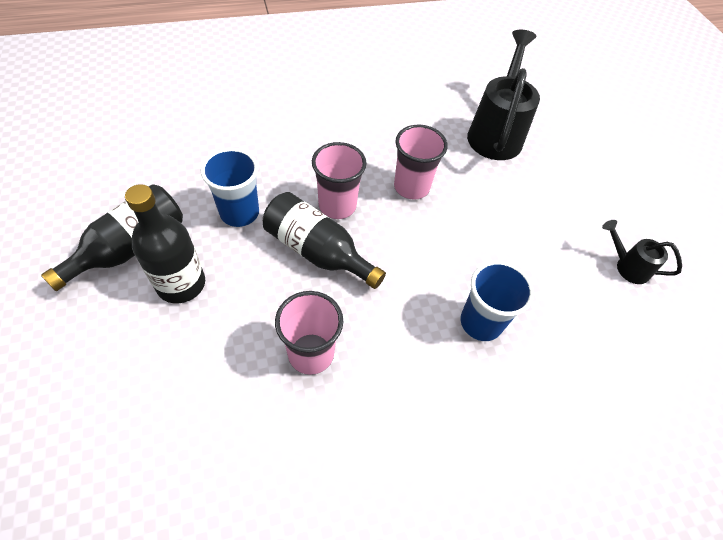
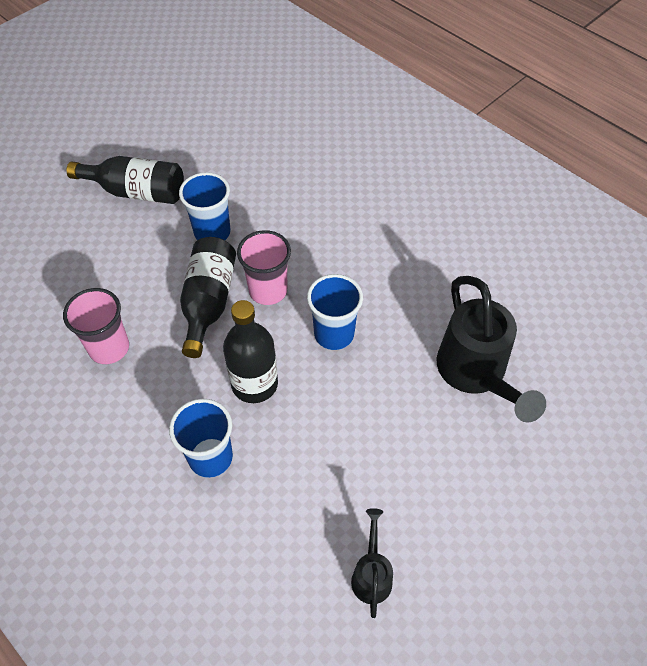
camera: 65 degrees right, 0 degrees up
(181, 284) = (123, 238): black bottle -> black bottle (254, 384)
(411, 187) = (334, 334): pink cup -> blue cup
(496, 133) = (475, 374): black watering can -> black watering can turned 90 degrees clockwise

